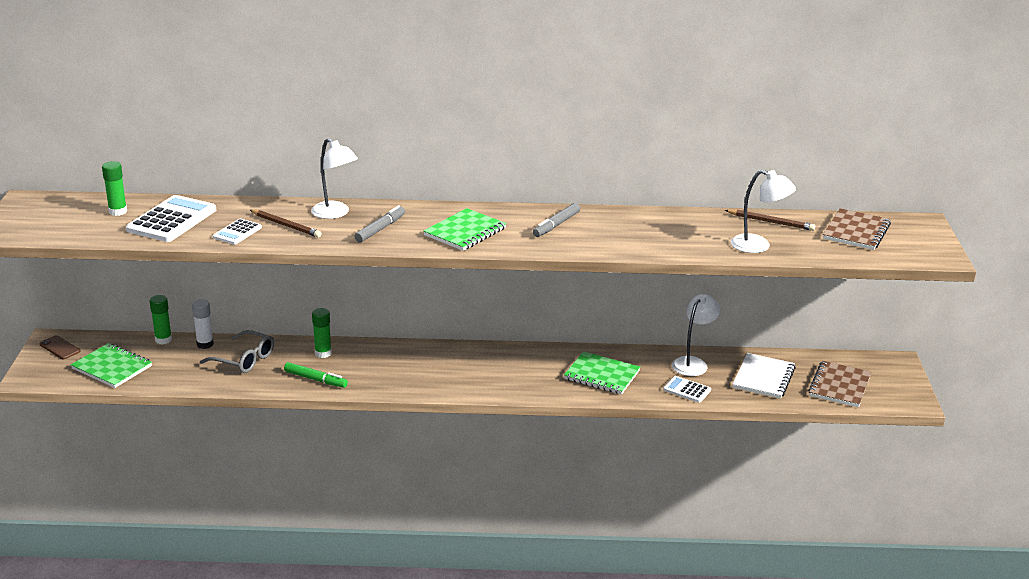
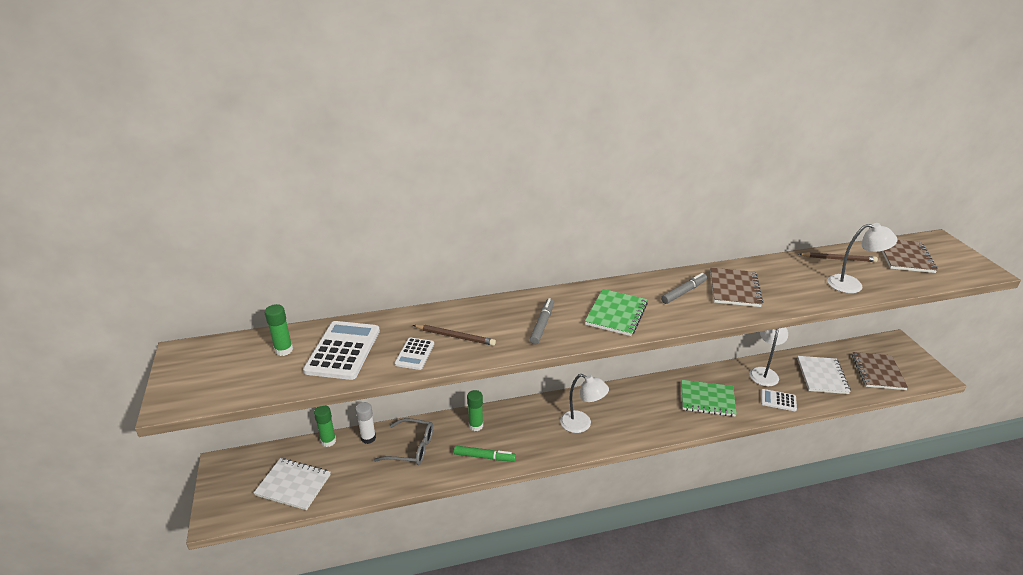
camera: 15 degrees left, 5 degrees up
(60, 348) = (234, 472): brown phone -> none
(112, 367) = (293, 485): green notebook -> white notebook
(335, 213) = (491, 314): white lamp -> white lamp (582, 424)
(556, 225) = (683, 292): grey marker -> grey marker turned 150 degrees counterclockwise
(616, 230) = (734, 289): none -> brown notebook

